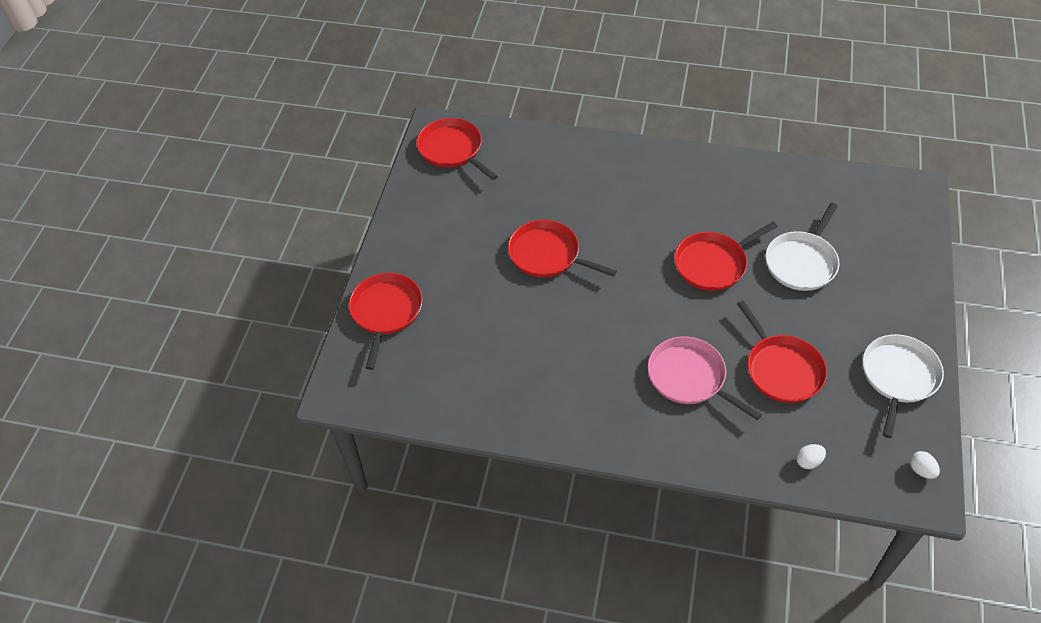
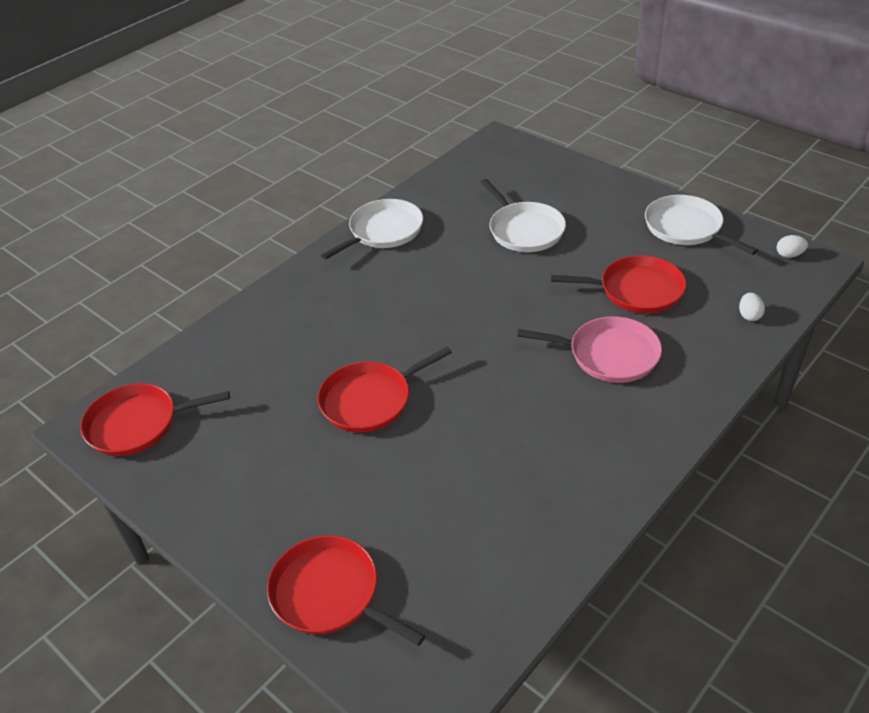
camera: 60 degrees left, 10 degrees down
(690, 377) = (609, 354): pink pan -> pink pan turned 150 degrees counterclockwise
(713, 263) = (482, 283): red pan -> none
(728, 174) = (383, 231): none -> white pan

